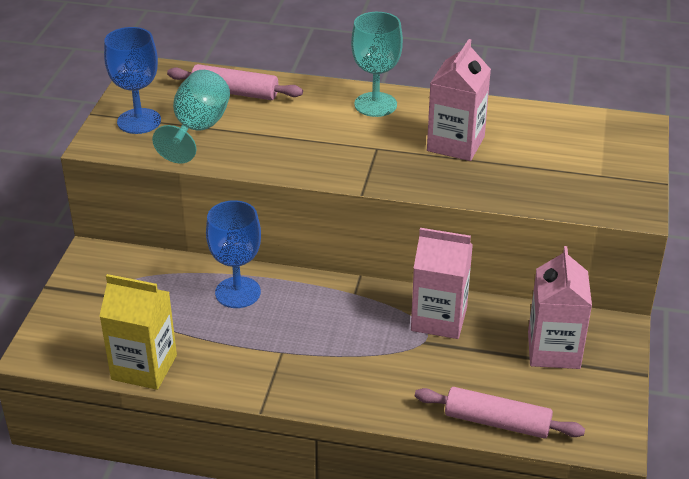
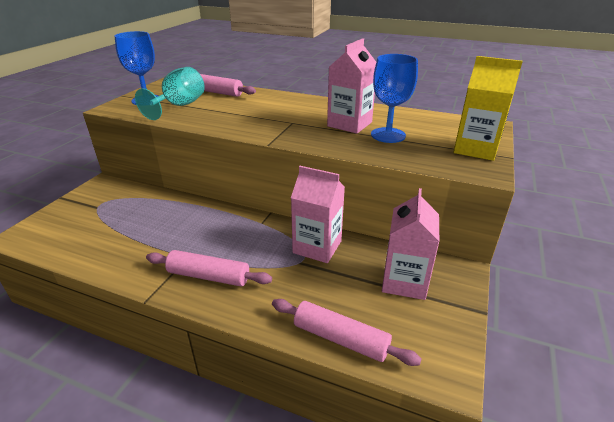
camera: 10 degrees right, 5 degrees down
(144, 367) = (82, 255): yellow carton -> yellow carton (475, 149)
(238, 292) = (180, 214): blue goblet -> blue goblet (388, 135)
(321, 373) = (209, 276): none -> pink rolling pin
(375, 104) = (302, 103): turquoise goblet -> none

